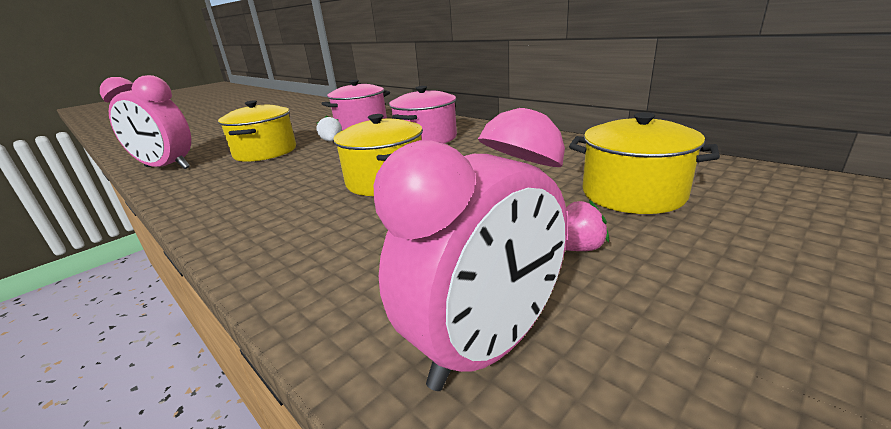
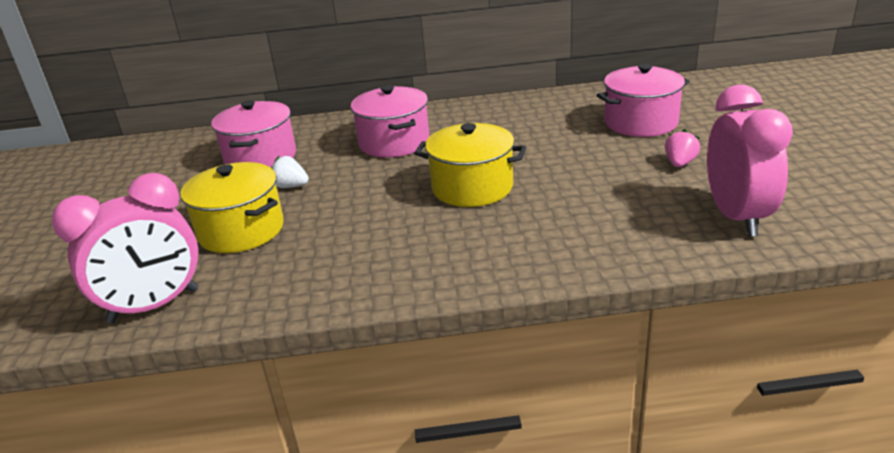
camera: 50 degrees left, 5 degrees up
(633, 194) = (641, 122): yellow pot -> pink pot

